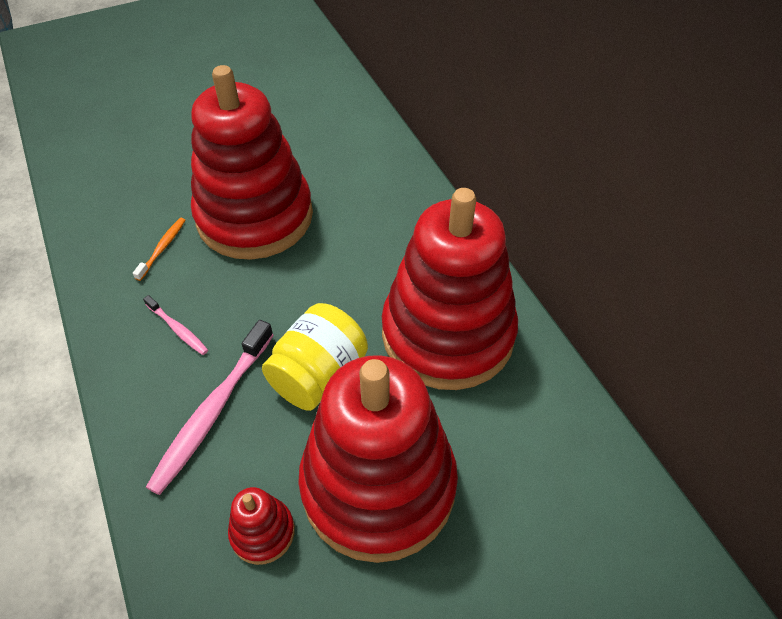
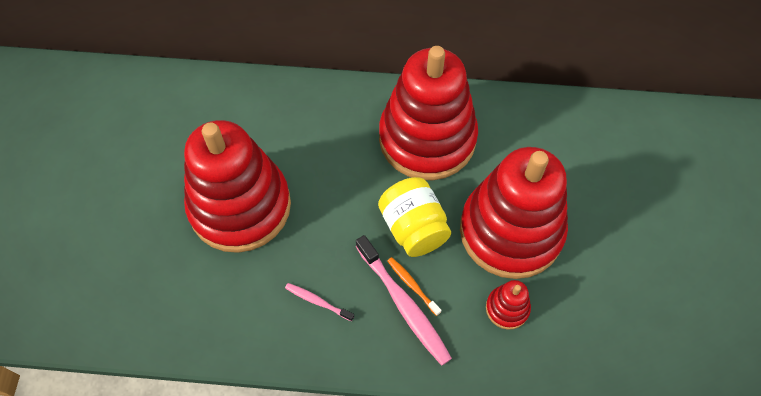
camera: 60 degrees left, 10 degrees up
(162, 248) = (227, 284): orange toothbrush -> orange toothbrush (412, 285)
(178, 329) = (317, 301): pink toothbrush -> pink toothbrush turned 135 degrees counterclockwise

